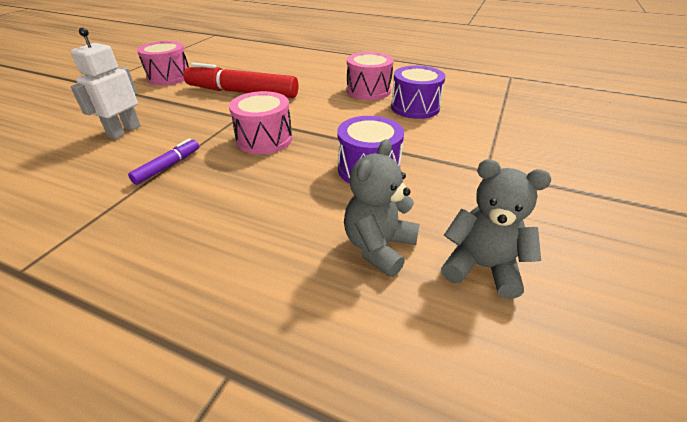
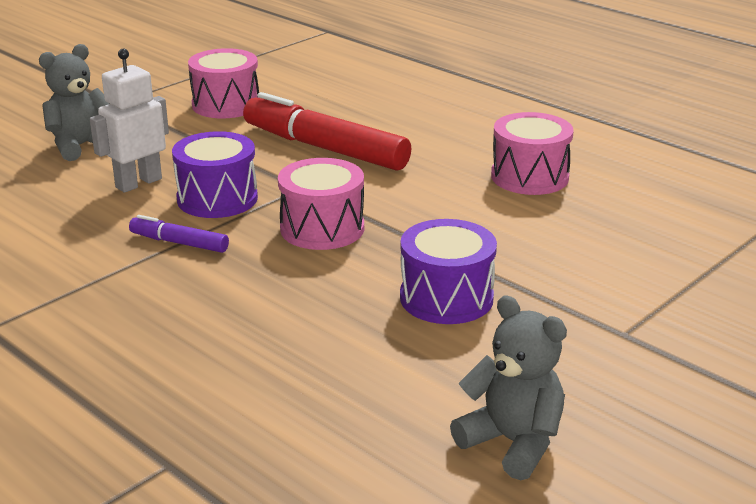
camera: 20 degrees right, 10 degrees down
(168, 166) = (179, 243): purple marker -> purple marker turned 120 degrees counterclockwise
(378, 247) = (396, 392): grey teddy bear -> grey teddy bear (81, 146)
(415, 107) = (587, 219): purple drum -> purple drum (217, 199)

